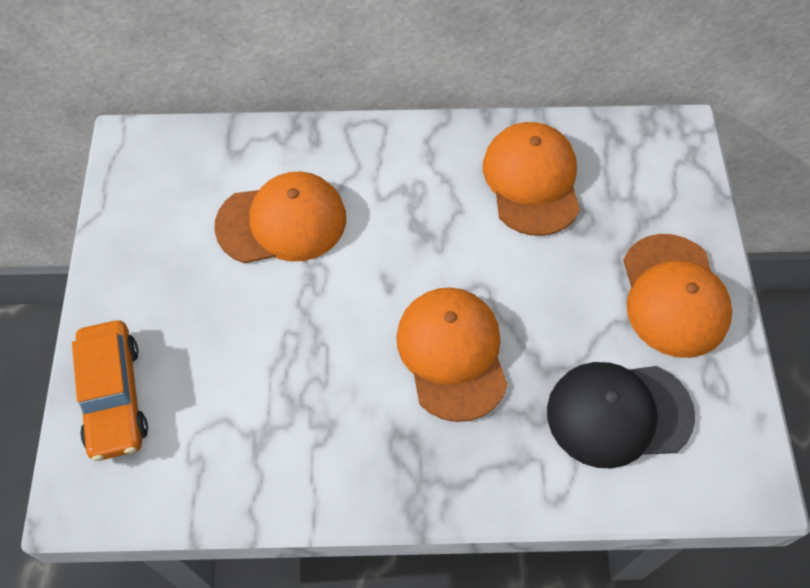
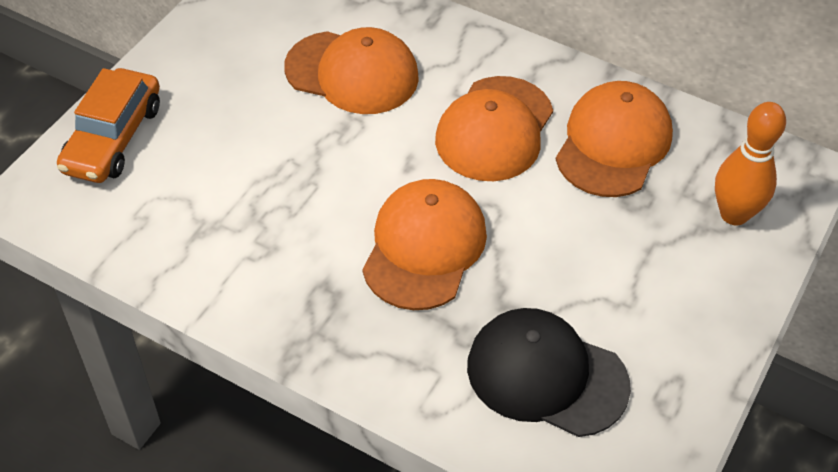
camera: 30 degrees right, 10 degrees down
(657, 197) = (734, 214): none -> orange bowling pin
(673, 295) = (683, 305): orange cap -> orange cap (494, 129)

